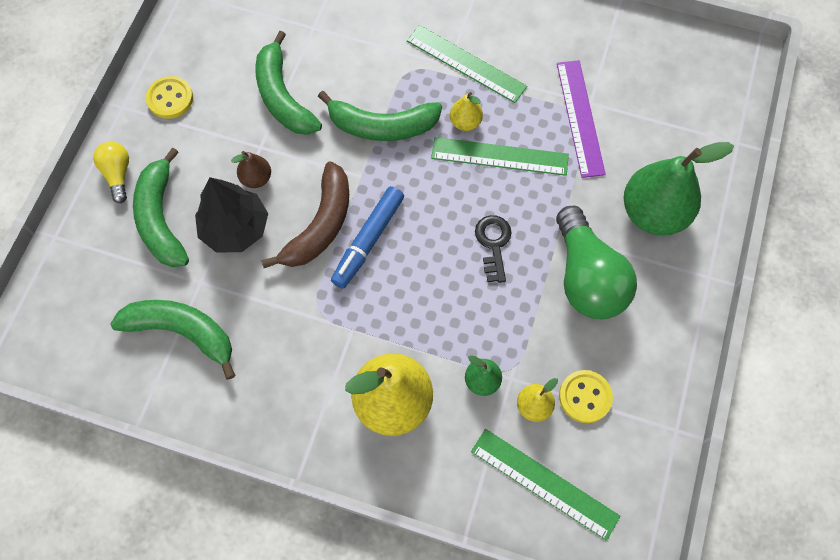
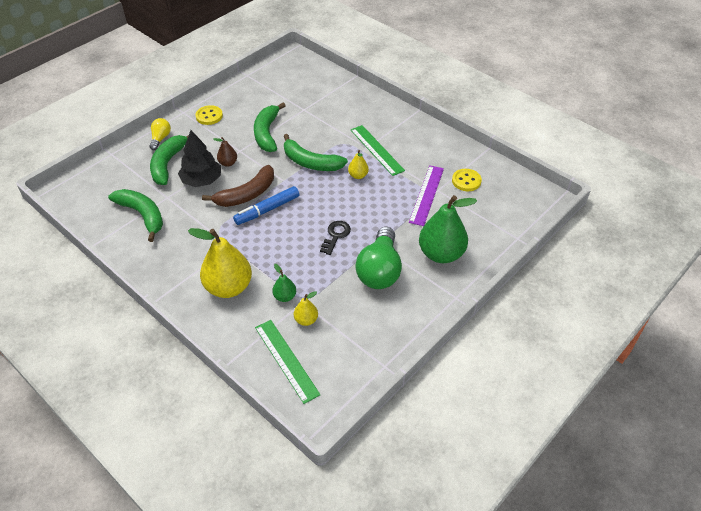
camera: 25 degrees right, 20 degrees down
(499, 156) = (367, 197): green ruler -> none
(585, 397) = (339, 327): yellow button -> yellow button (466, 181)

